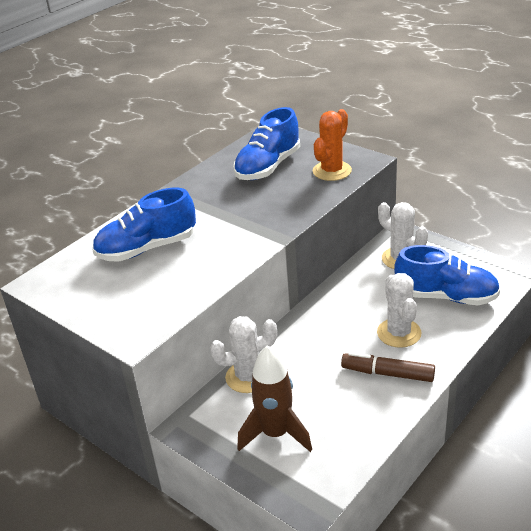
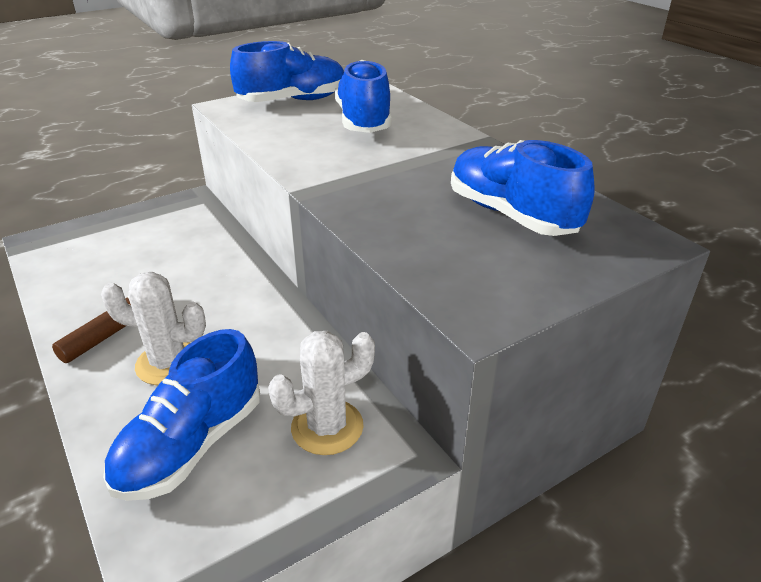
camera: 105 degrees right, 0 degrees up
(108, 300) = (293, 101): none -> blue shoe
(248, 377) = (216, 238): white cactus -> none
(275, 434) = (128, 239): brown rocket -> none
(332, 171) = (461, 268): orange cactus -> none

